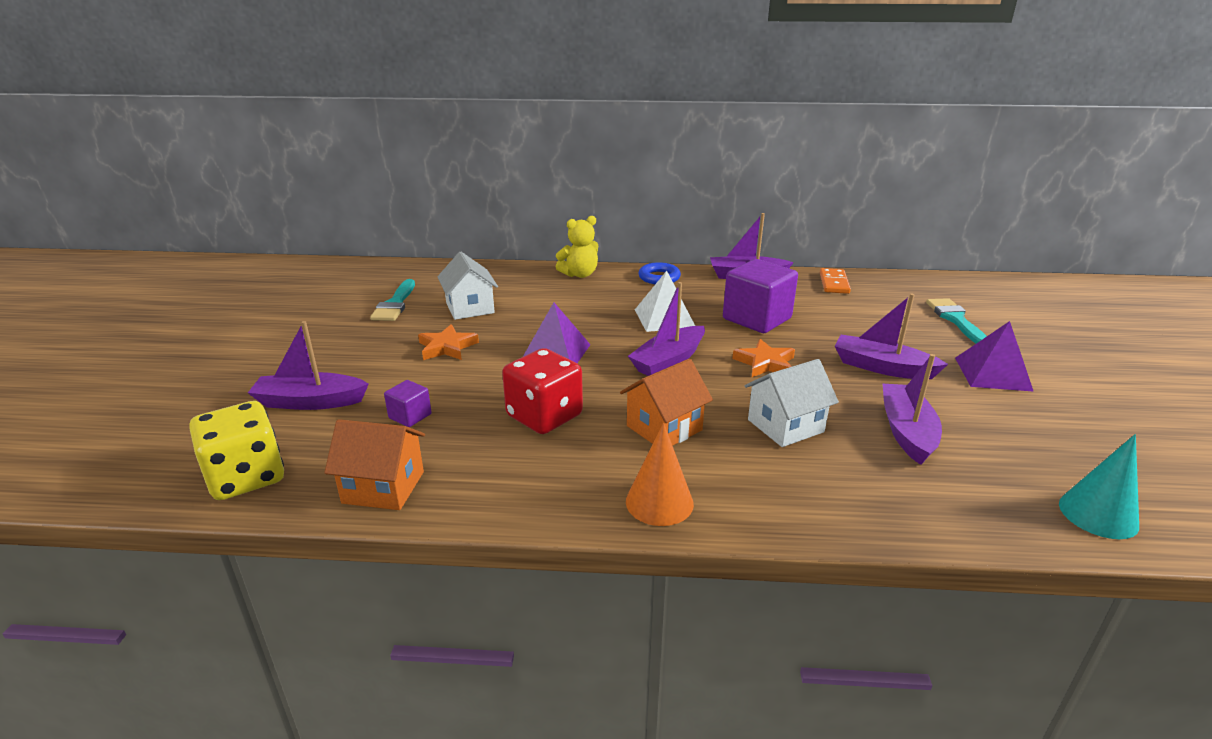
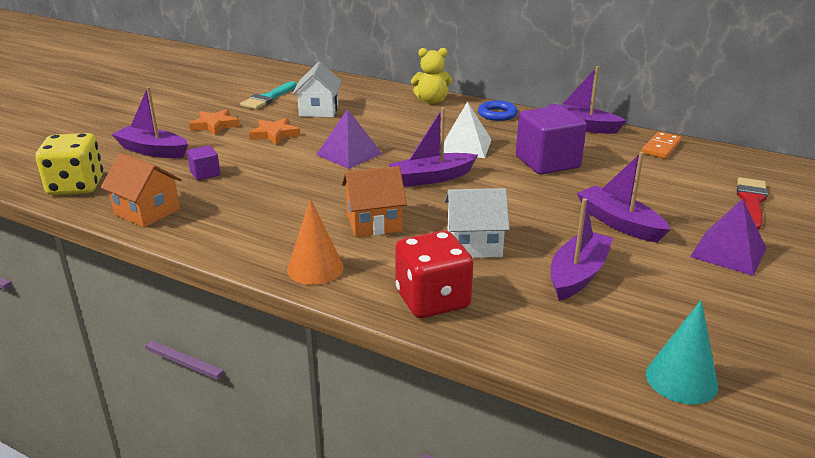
camera: 25 degrees right, 0 degrees up
(544, 416) = (295, 194): red dice -> red dice (432, 300)
(765, 363) = (513, 197): orange star -> orange star (215, 125)
(955, 320) = (751, 201): turquoise brush -> red brush

